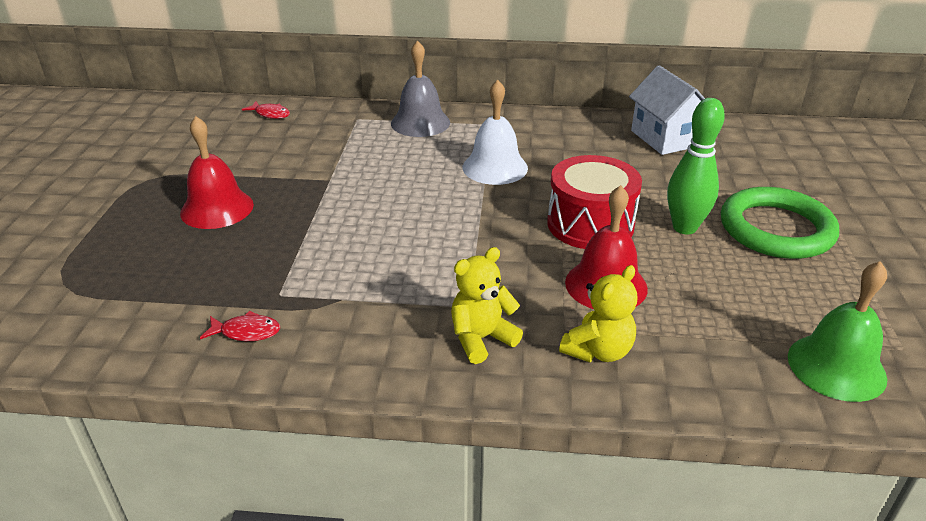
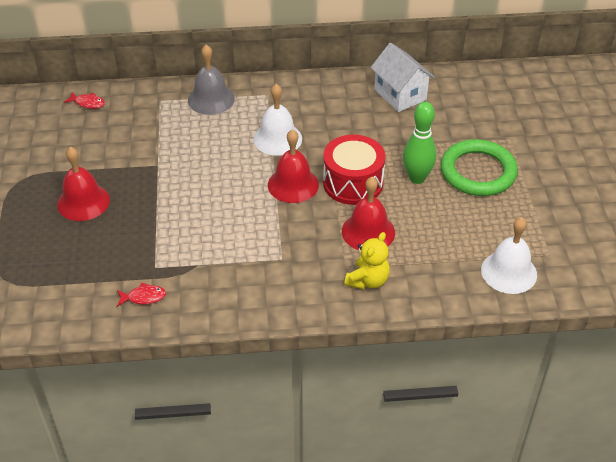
camera: 10 degrees left, 10 degrees up
(481, 339) = (295, 282): yellow teddy bear -> none
(505, 217) = (293, 184): none -> red bell
(836, 367) = (509, 272): green bell -> white bell

